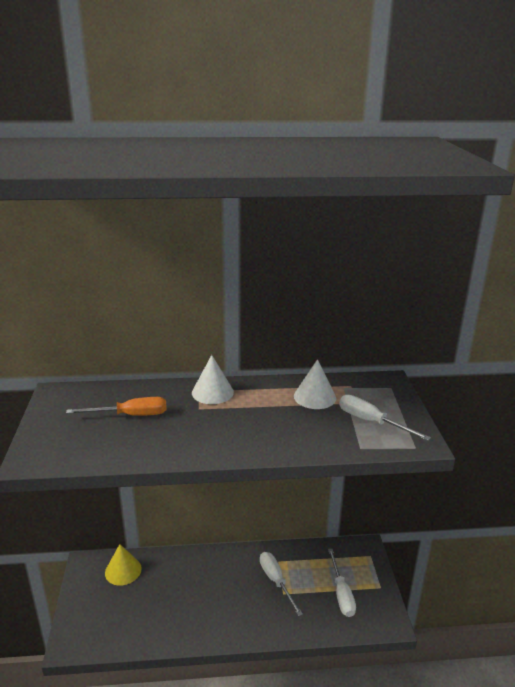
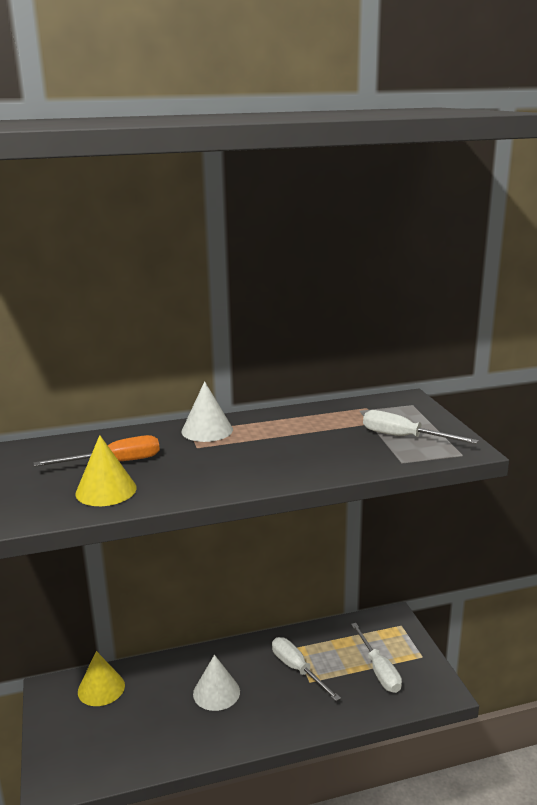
camera: 10 degrees left, 5 degrees down
(115, 442) = (106, 490): none -> yellow cone
(314, 397) = (330, 422): white cone -> white cone (216, 692)

